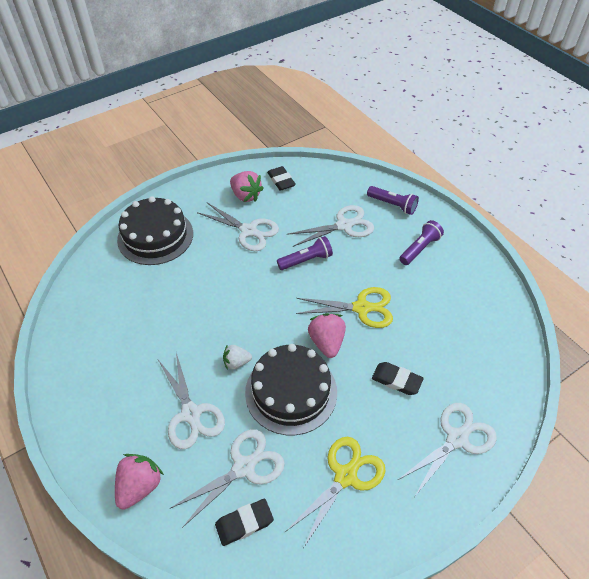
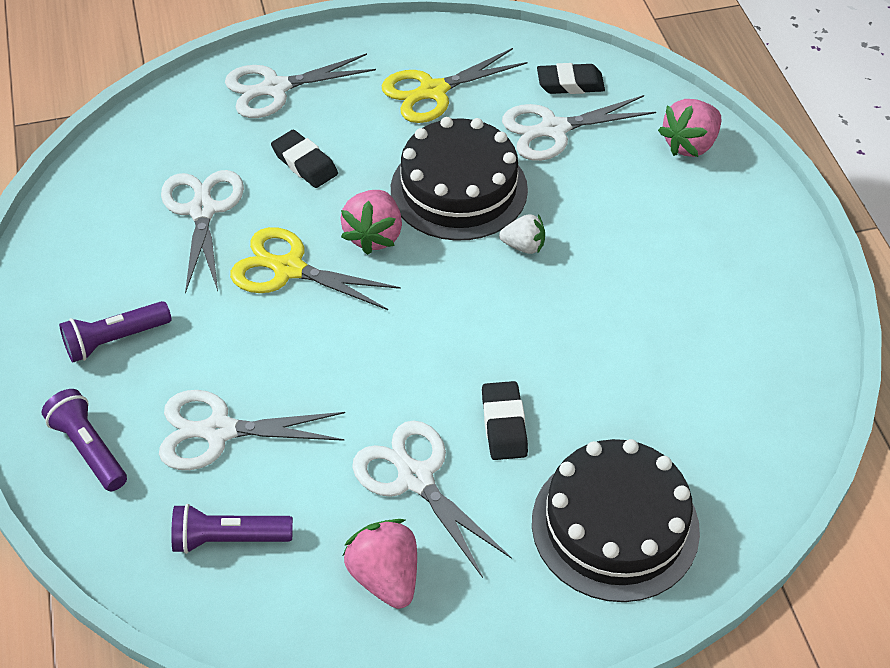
camera: 160 degrees left, 0 degrees up
(191, 413) = (608, 201): white scissors -> white scissors (202, 211)
(281, 181) = (285, 596): black eraser -> black eraser (504, 424)
(306, 260) = (334, 379): purple flashlight -> purple flashlight (229, 538)

